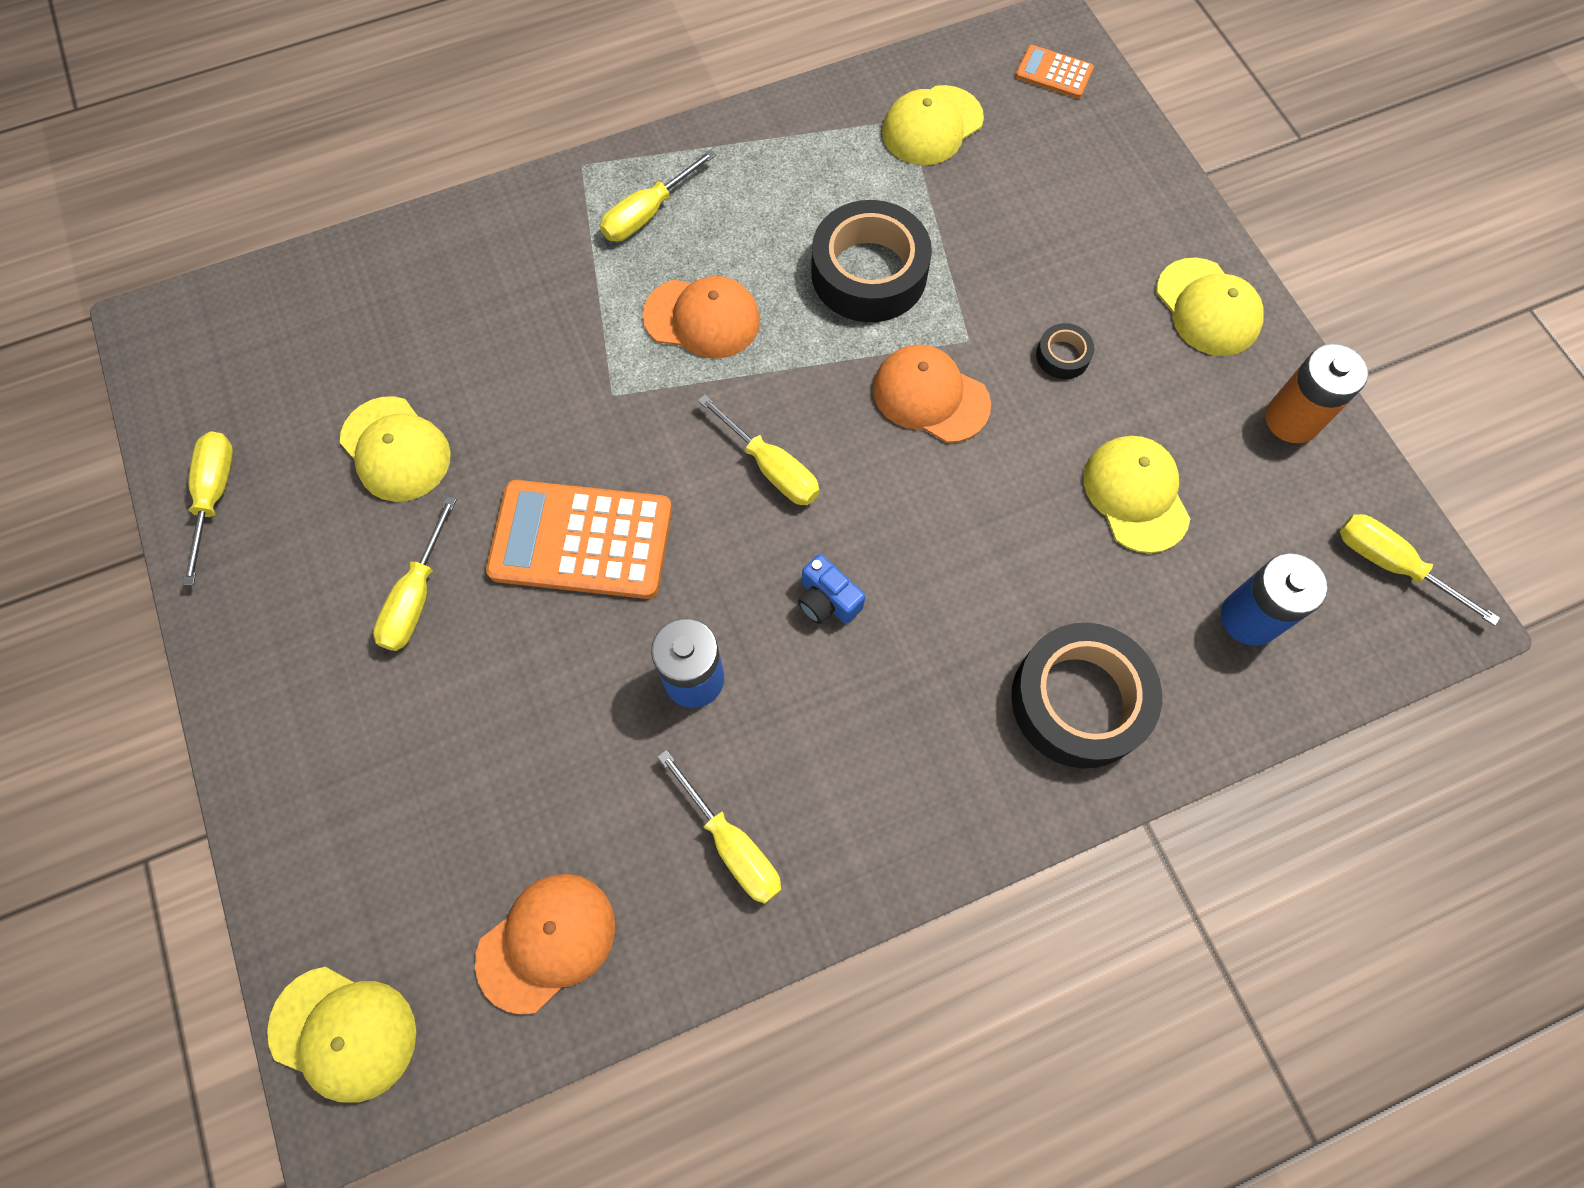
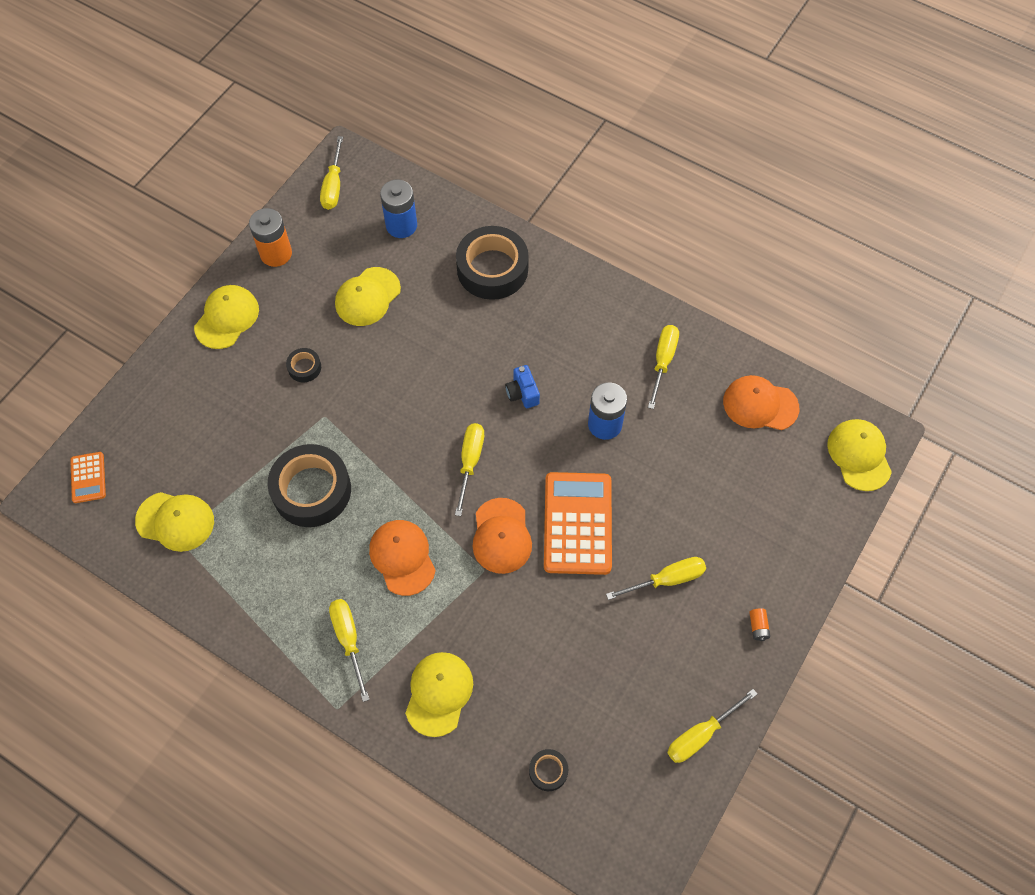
camera: 125 degrees left, 5 degrees down
(261, 663) = (758, 627): none -> orange battery
(333, 316) = (548, 771): none -> black tape
(395, 449) = (601, 659): yellow cap -> yellow cap (439, 693)
(581, 540) = (577, 523): orange calculator -> orange calculator turned 150 degrees counterclockwise
(648, 213) = (348, 640): yellow screwdriver -> yellow screwdriver turned 120 degrees counterclockwise
(827, 600) = (522, 393): blue camera -> blue camera turned 150 degrees clockwise
(930, 396) = (373, 414): orange cap -> orange cap (501, 536)

